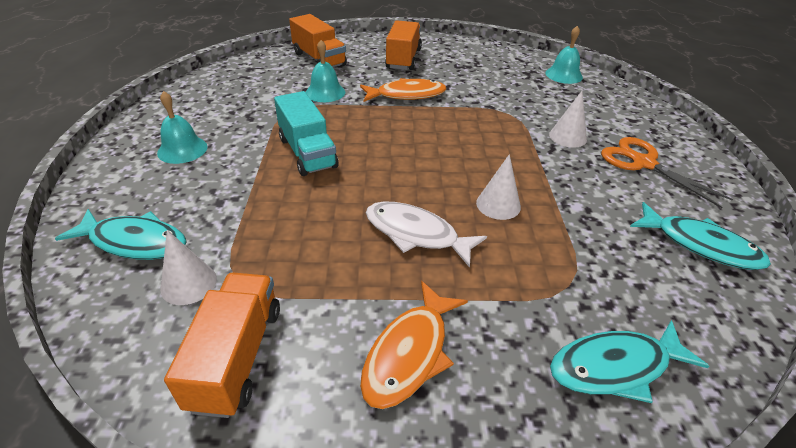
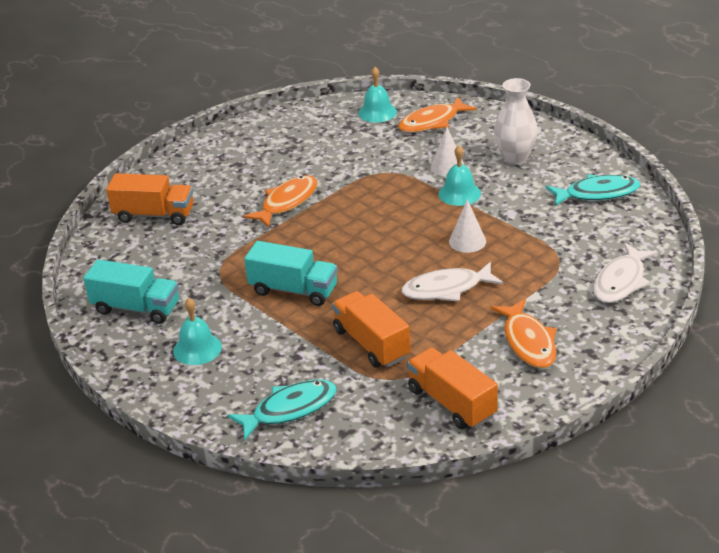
camera: 40 degrees left, 5 degrees down
(188, 283) = (366, 400): white cone -> none
(207, 102) = (136, 308): none -> turquoise truck
(325, 92) = (218, 240): turquoise bell -> turquoise bell (459, 193)
(403, 59) = (228, 171): orange truck -> orange truck (371, 344)
(600, 101) = (432, 122): none -> orange fish
(615, 367) = (621, 281): turquoise fish -> white fish
(643, 163) = (515, 158): orange scissors -> white vase

